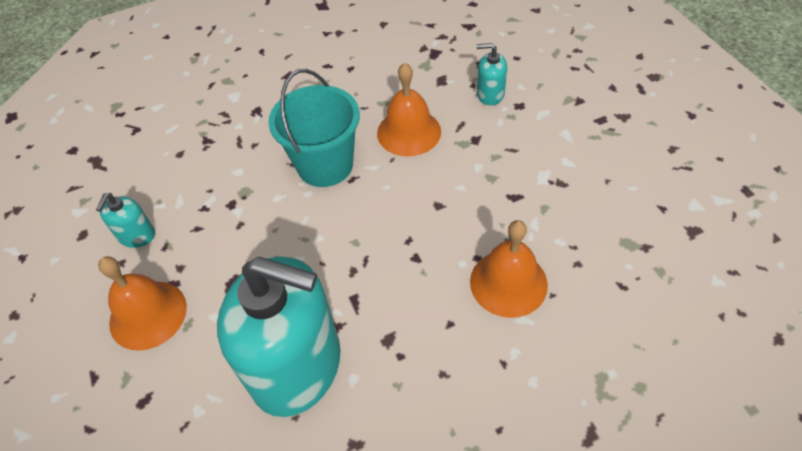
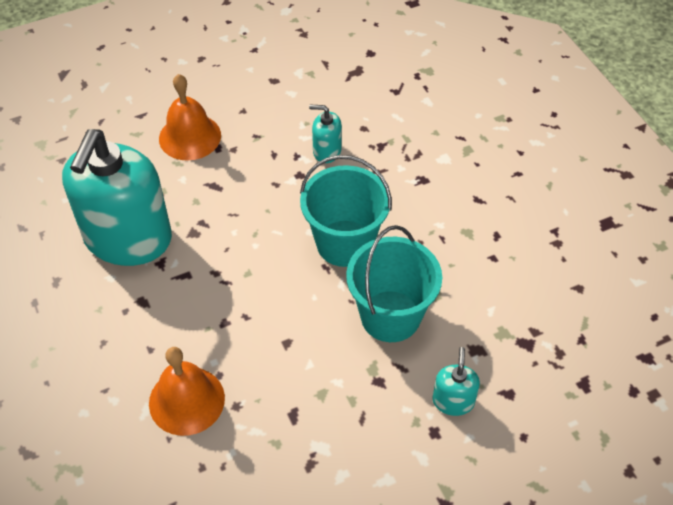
camera: 85 degrees right, 0 degrees up
(136, 236) = (269, 115): turquoise soap dispenser -> turquoise soap dispenser (327, 151)
(409, 132) = (390, 316): orange bell -> turquoise bucket

